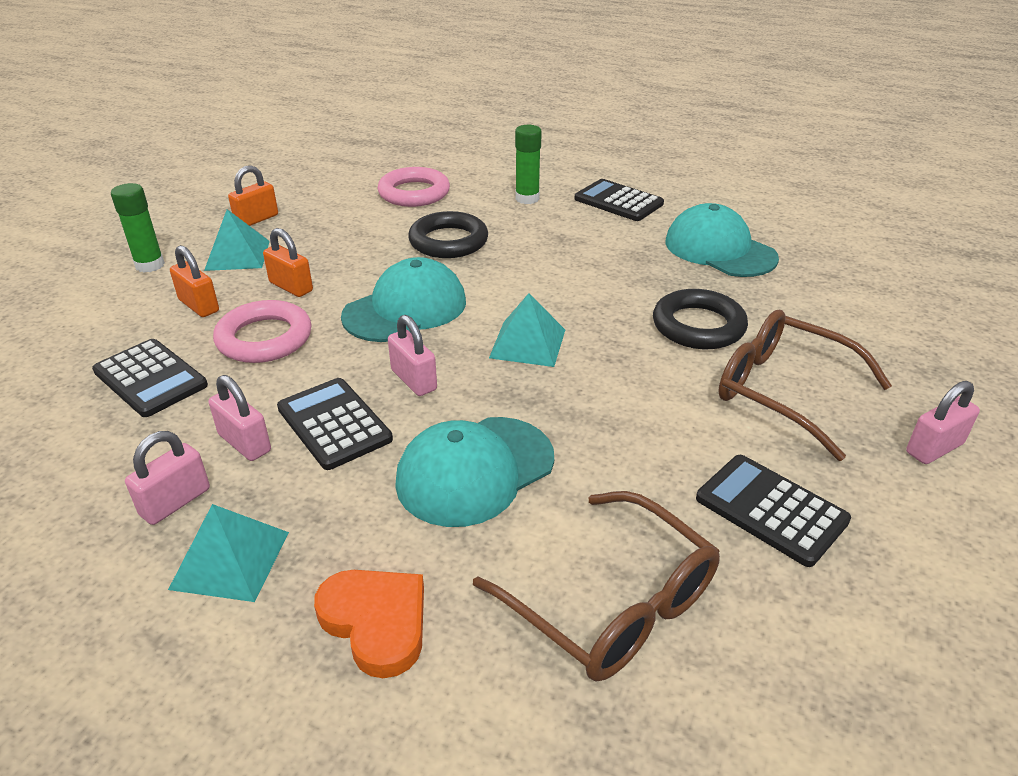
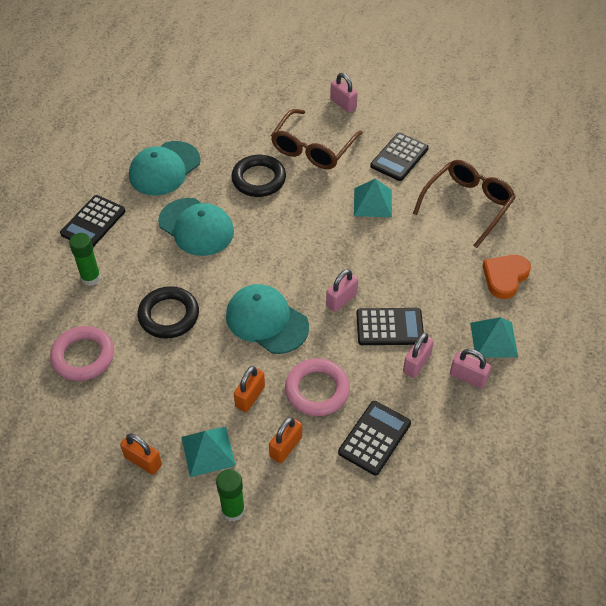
camera: 100 degrees left, 15 degrees up
(334, 424) = (389, 327): black calculator -> black calculator turned 135 degrees counterclockwise
(475, 470) = (407, 260): turquoise cap -> turquoise cap (196, 227)
(527, 343) = (293, 253): turquoise pyramid -> turquoise pyramid (373, 202)

